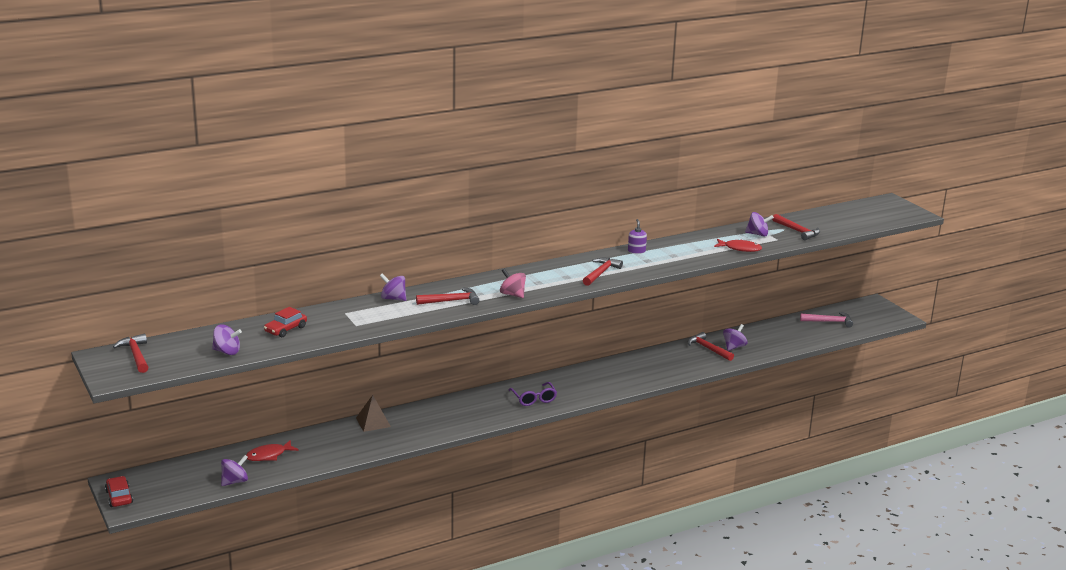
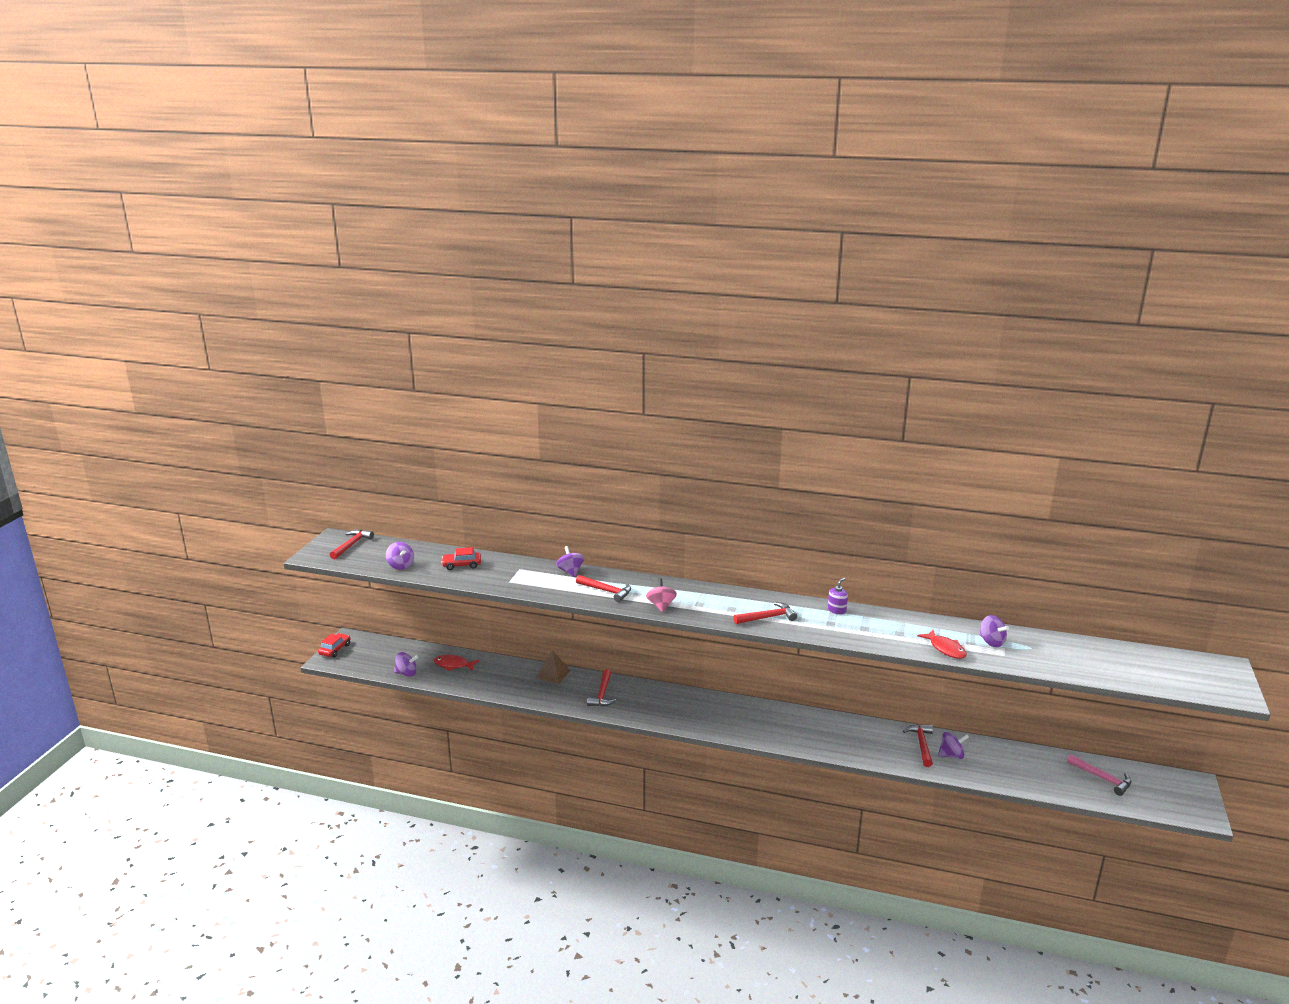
camera: 45 degrees right, 0 degrees up
(534, 399) = (695, 714): purple glasses -> none
(797, 231) = (1044, 656): red hammer -> red hammer (602, 694)

